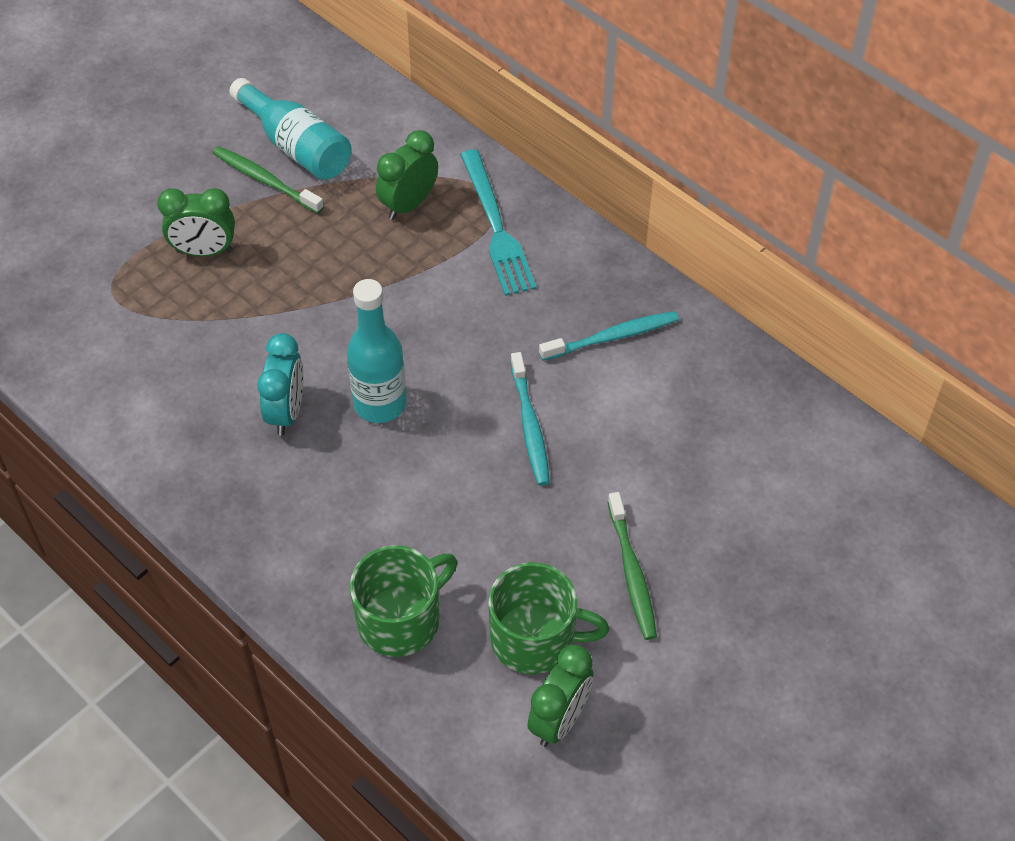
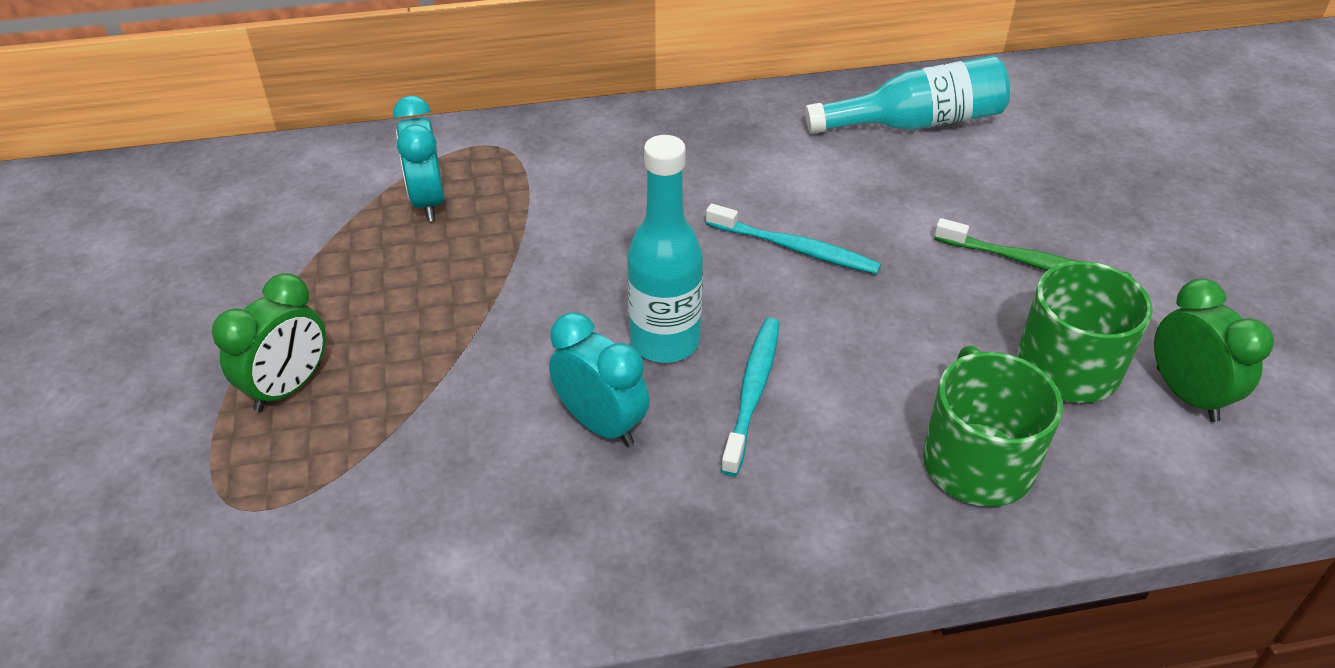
camera: 55 degrees left, 10 degrees down
(265, 180) = (256, 289): green toothbrush -> none
(296, 146) = (243, 244): turquoise bottle -> turquoise bottle (915, 124)
(408, 204) = (428, 202): green clock -> turquoise clock
(495, 226) = (526, 160): turquoise fork -> none
(612, 337) = (738, 151): turquoise toothbrush -> turquoise toothbrush (753, 392)

